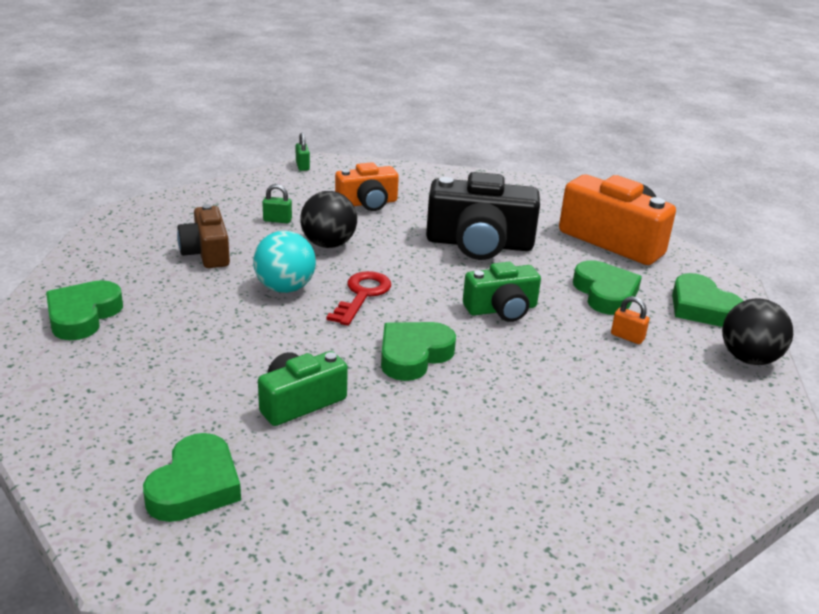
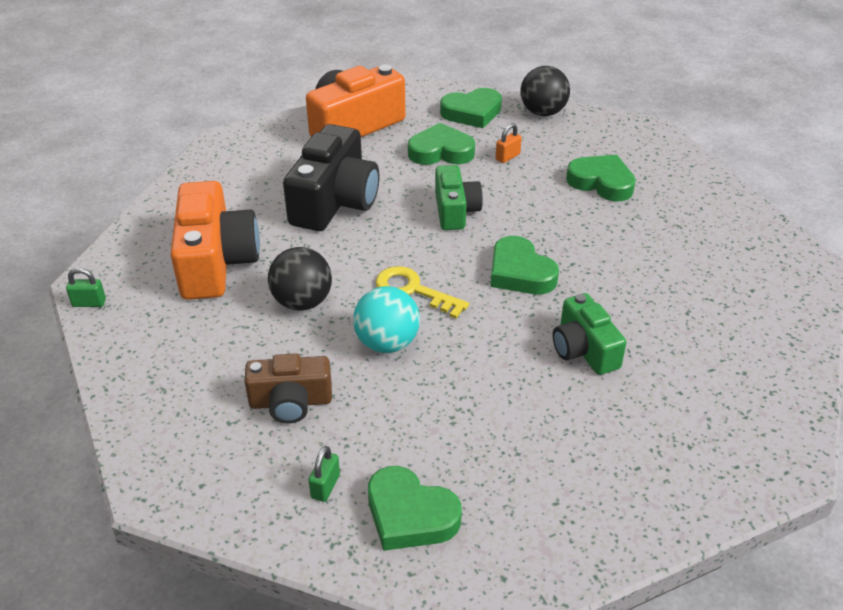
camera: 75 degrees left, 10 degrees up
(195, 486) = (697, 422): green heart -> green heart (601, 182)
(277, 220) = (230, 337): green padlock -> green padlock (325, 486)
(362, 295) = (413, 290): red key -> yellow key
(367, 203) = (216, 262): orange camera -> orange camera, size x1.66

